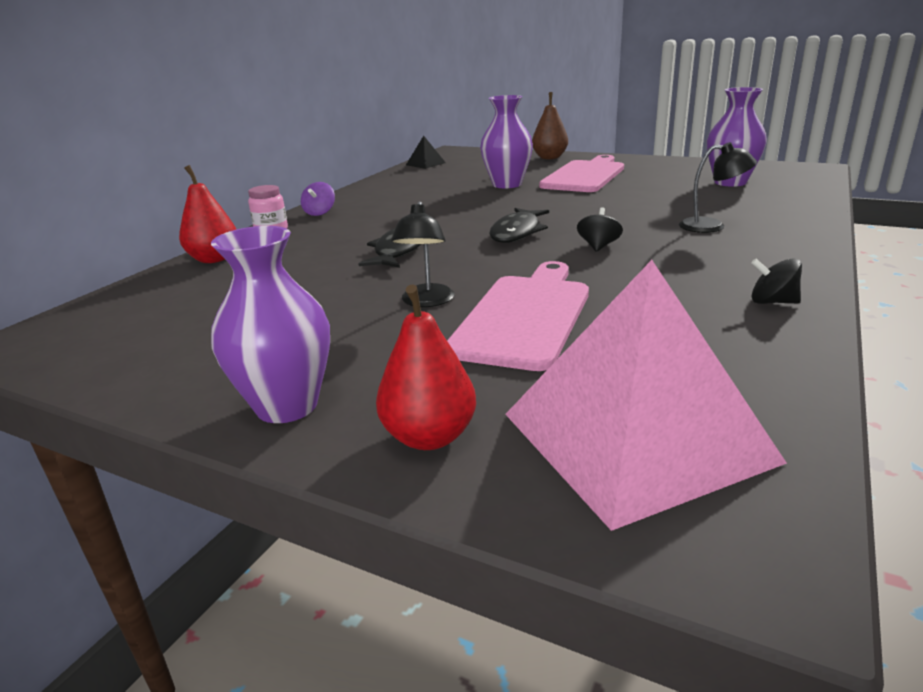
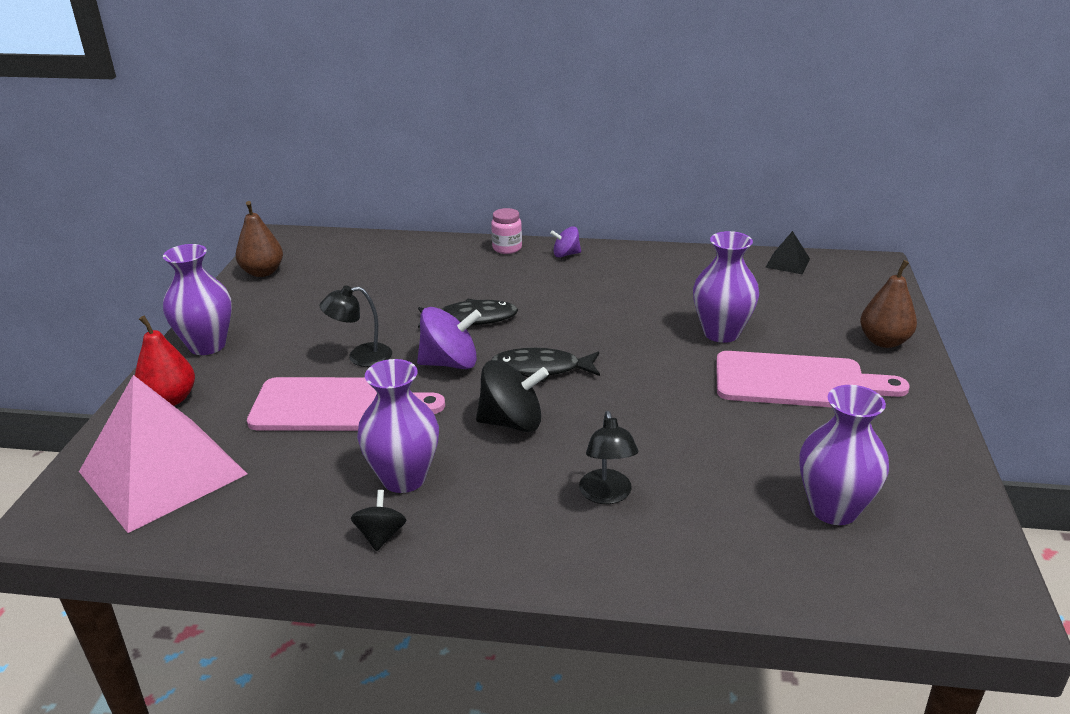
camera: 70 degrees right, 5 degrees up
(104, 361) = (262, 272): none -> brown pear
(214, 259) = (433, 247): red pear -> none
(478, 263) = (450, 363): none -> purple spinning top
(598, 246) = (512, 422): black spinning top -> black spinning top, size x1.75
(677, 289) = (404, 478): none -> purple vase

